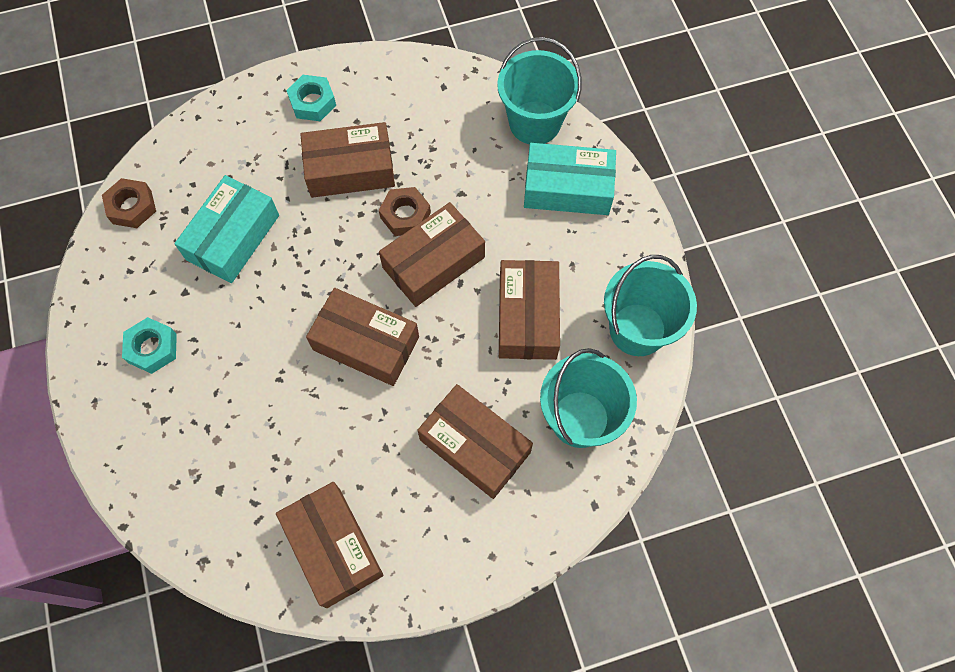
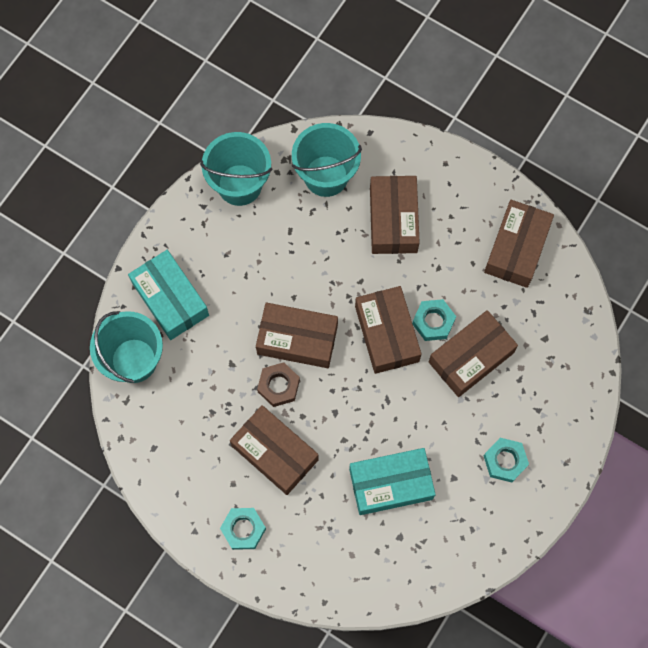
camera: 130 degrees left, 5 degrees up
(132, 207) = (429, 575): brown nut -> none
(337, 396) = (433, 322): none -> turquoise nut
(527, 317) = (286, 253): brown box -> brown box (471, 357)

